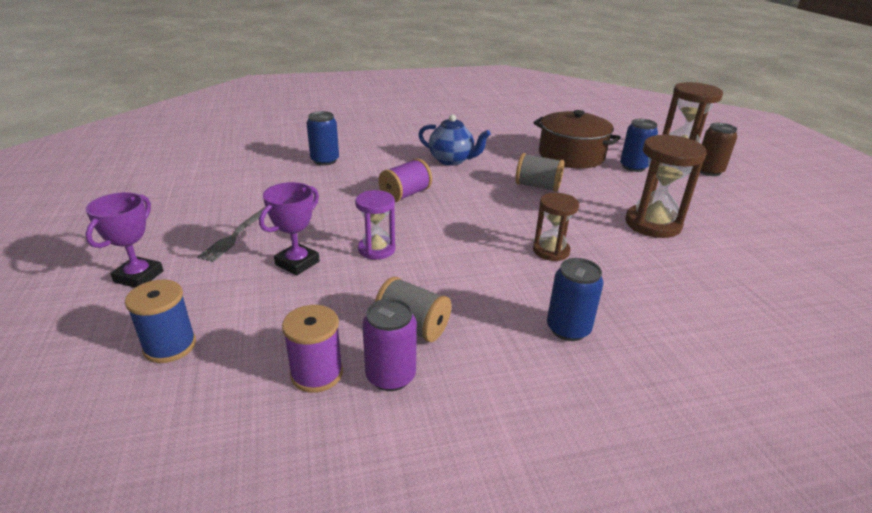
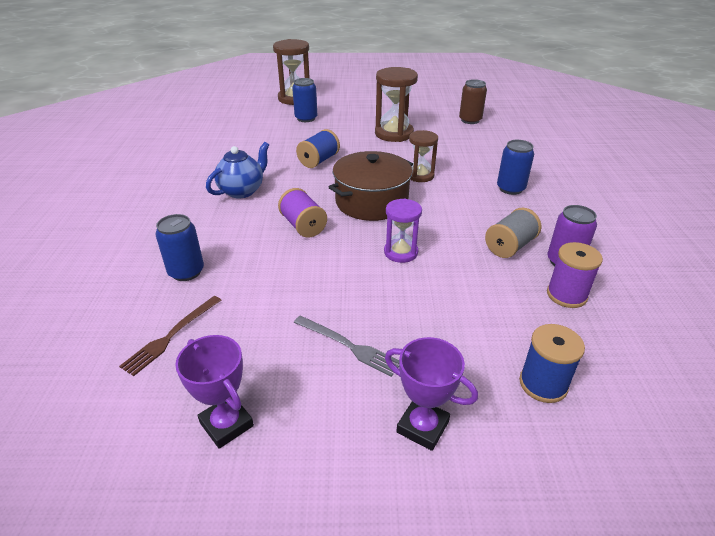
camera: 75 degrees left, 5 degrees up
(253, 169) = (172, 335): none -> brown fork
(297, 263) = (415, 301): purple trophy -> purple trophy (226, 424)
(537, 186) = (318, 161): grey spool -> blue spool
(571, 155) = (270, 136): brown pot -> brown pot (371, 202)
(709, 171) = (327, 97): brown can -> brown can (470, 120)

